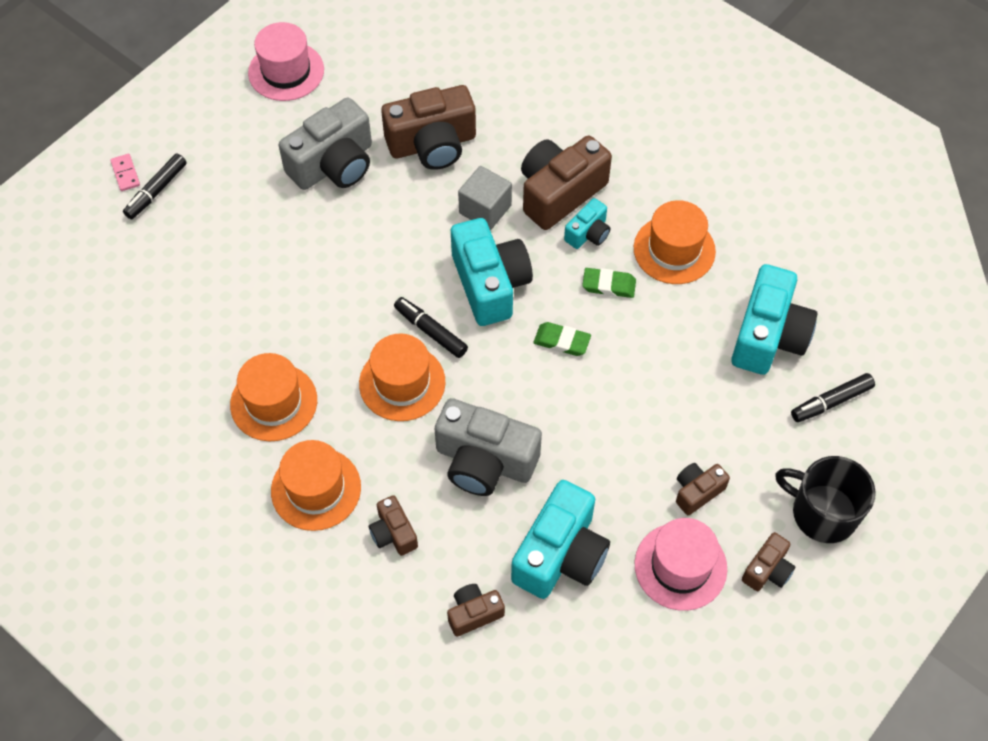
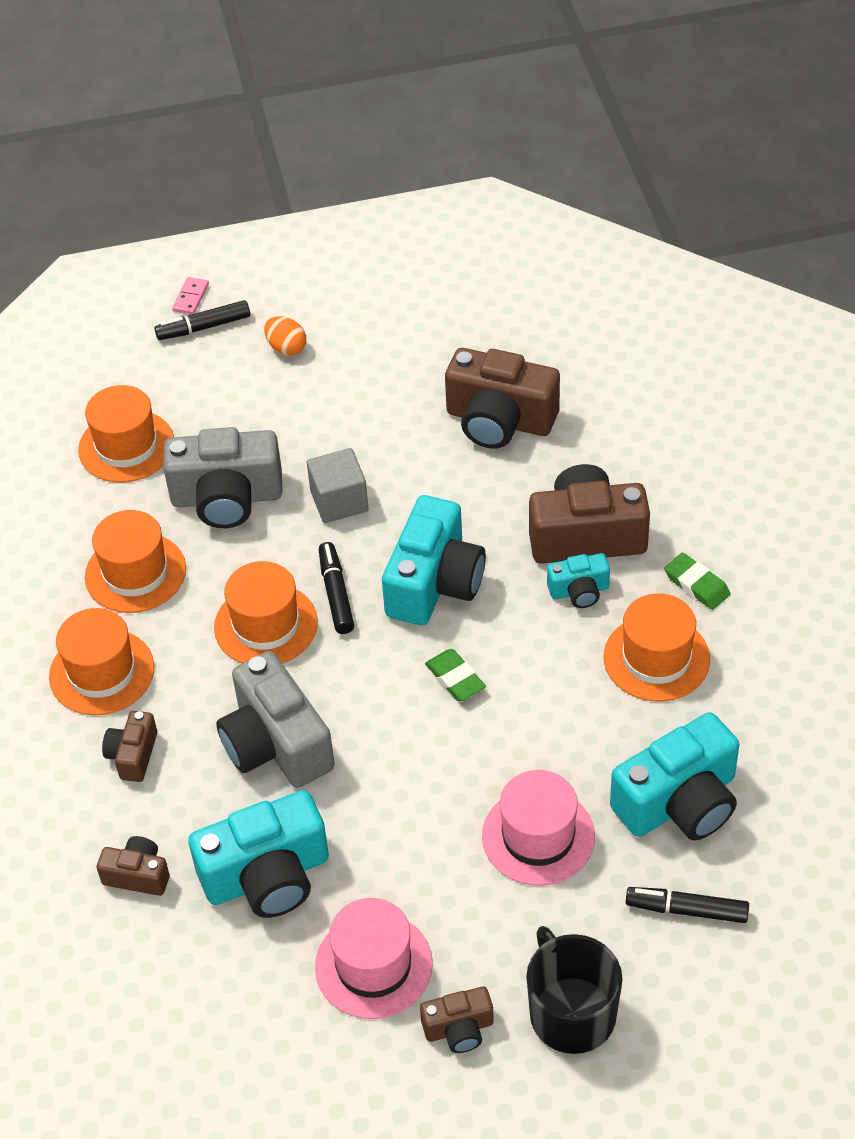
camera: 40 degrees right, 10 degrees down
(180, 313) = (126, 446): none -> orange hat
(234, 173) = (286, 348): none -> orange egg
(286, 71) = (419, 280): pink hat -> pink hat (538, 836)
(333, 164) = (386, 389): grey camera -> grey camera (227, 498)
(485, 209) = (495, 510): grey cube -> grey cube (339, 501)
(608, 285) = (554, 653): green eraser -> green eraser (696, 584)
(697, 492) = (458, 906): brown camera -> none

